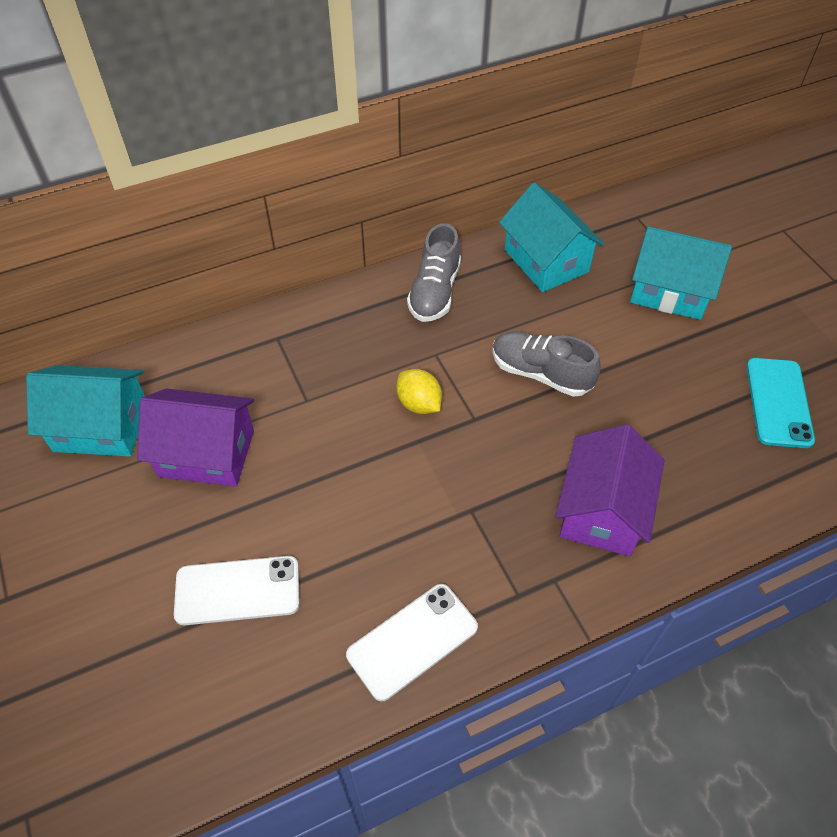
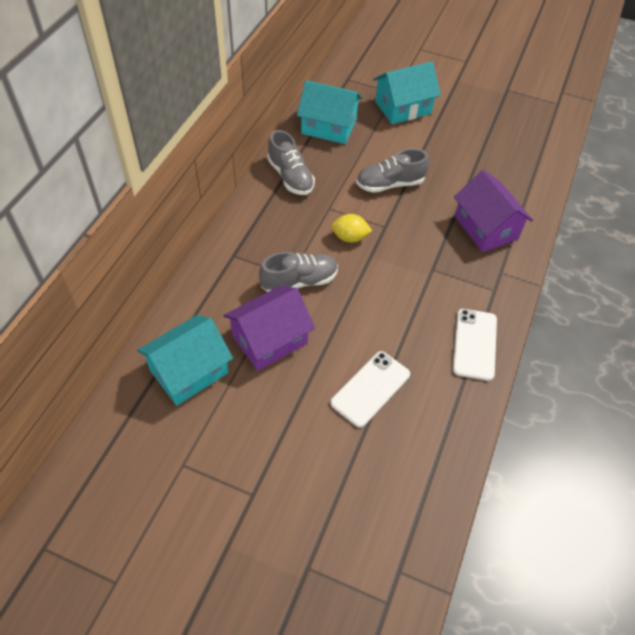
camera: 45 degrees left, 0 degrees up
(307, 414) = (299, 282): none -> grey shoe
(778, 402) = (502, 131): turquoise phone -> none

